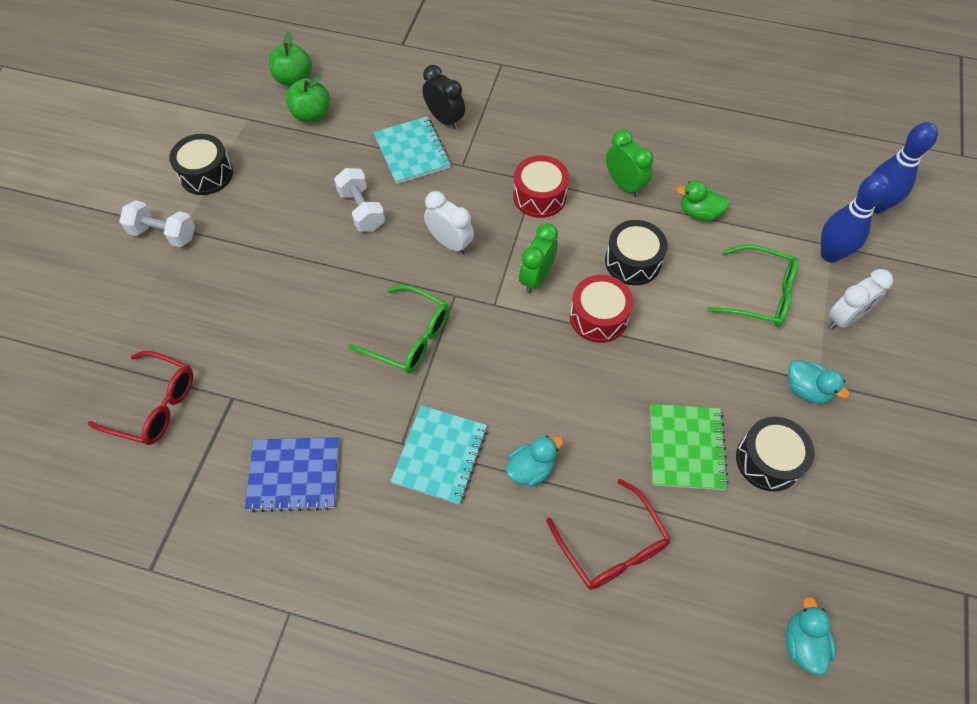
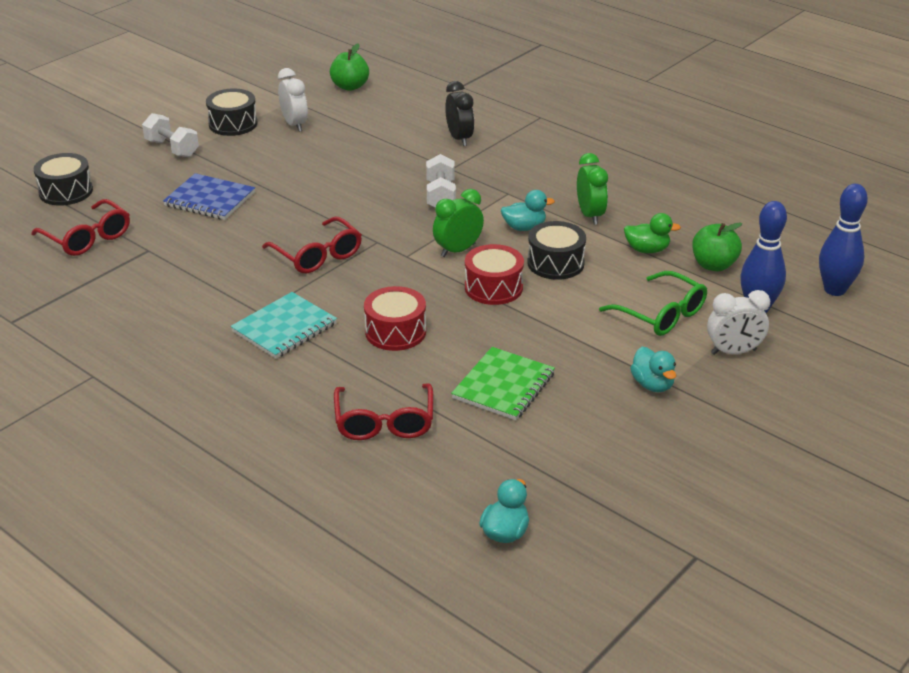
camera: 25 degrees right, 25 degrees down
(294, 475) = (159, 305): blue notebook -> blue notebook (209, 199)
(311, 115) = (347, 110): green apple -> green apple (713, 265)
(362, 210) = (341, 174): white dumbbell -> white dumbbell (440, 196)
(409, 337) = (317, 255): green glasses -> red glasses
(412, 152) = (414, 151): turquoise notebook -> none
(450, 243) = (400, 211): white clock -> white clock (294, 124)
(531, 469) = (354, 357): turquoise duck -> turquoise duck (524, 227)
(539, 196) = (504, 203): red drum -> red drum (395, 332)
(699, 213) = (647, 250): green duck -> green duck turned 150 degrees clockwise
(768, 460) = (574, 416): black drum -> black drum (66, 191)

